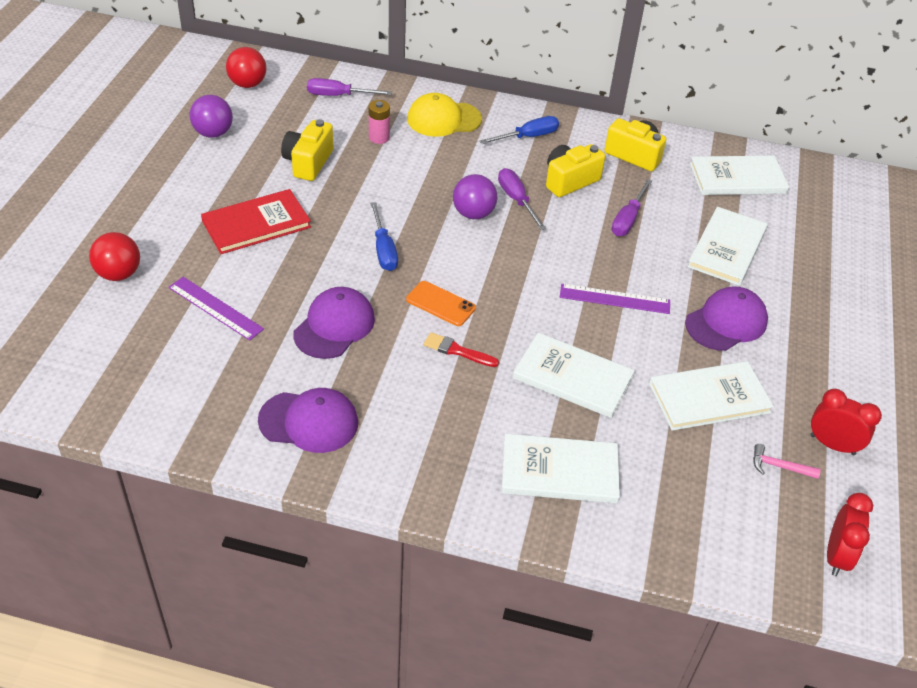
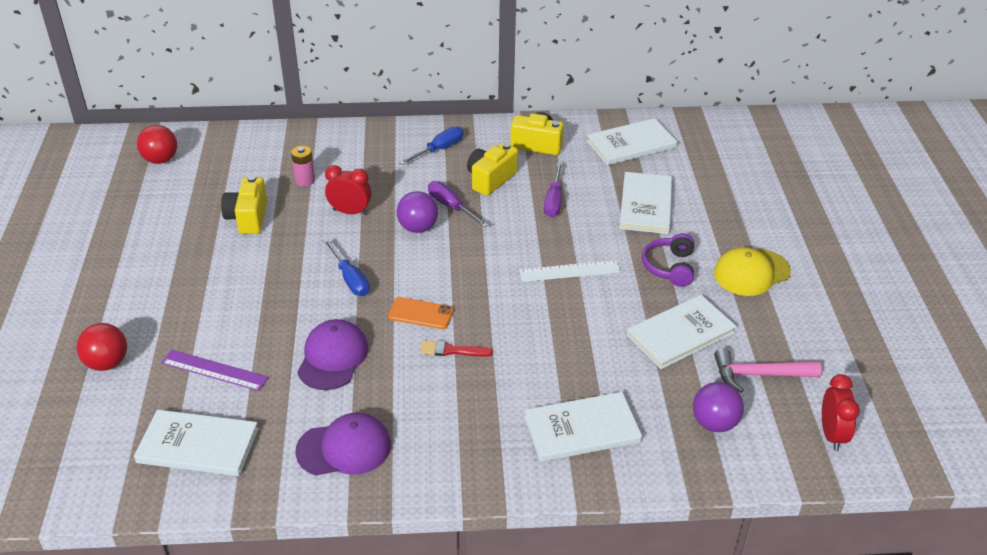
camera: 15 degrees left, 5 degrees down
(213, 133) = (146, 212): purple ball -> purple ball (714, 423)
(256, 224) = (222, 285): red book -> none
(338, 95) = (251, 151): purple screwdriver -> none
(443, 119) = (357, 151): yellow cap -> yellow cap (751, 272)
(572, 378) = (561, 347): white book -> white book (198, 446)
(614, 299) = (569, 271): purple ruler -> white ruler
(726, 322) = (669, 267): purple cap -> purple headphones
(779, 466) = (758, 375): pink hammer -> pink hammer, size x1.76
(832, 445) = (793, 345): red clock -> red clock (350, 212)

